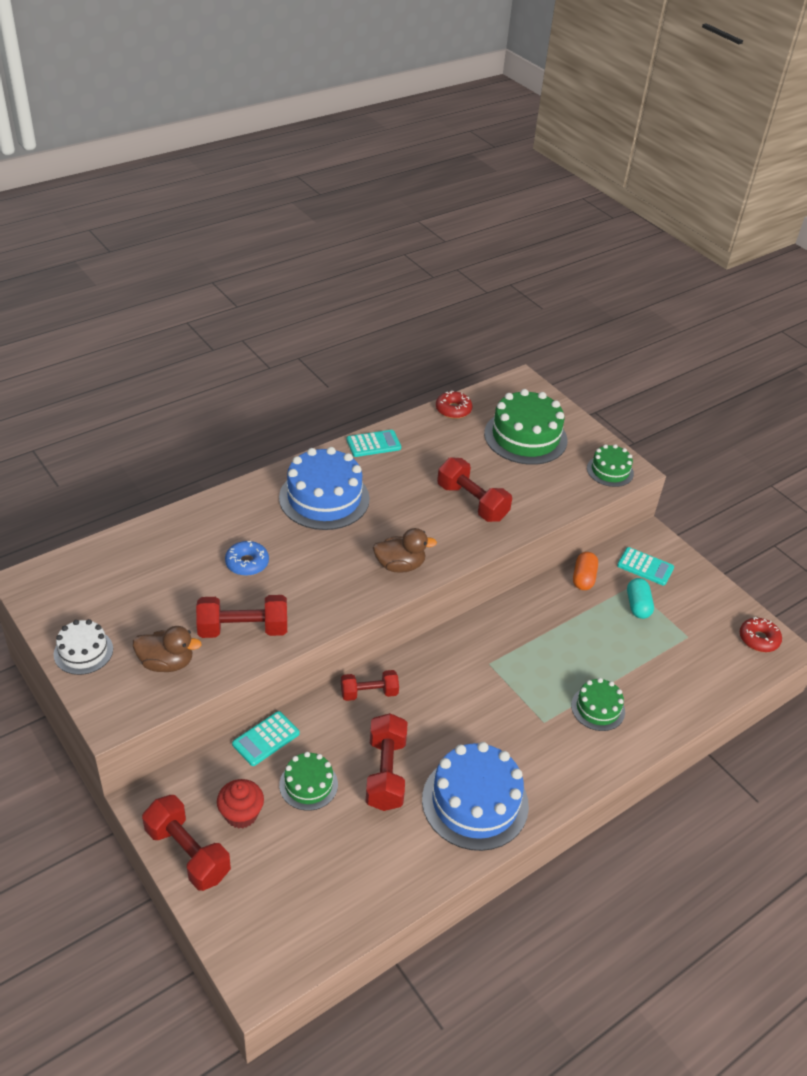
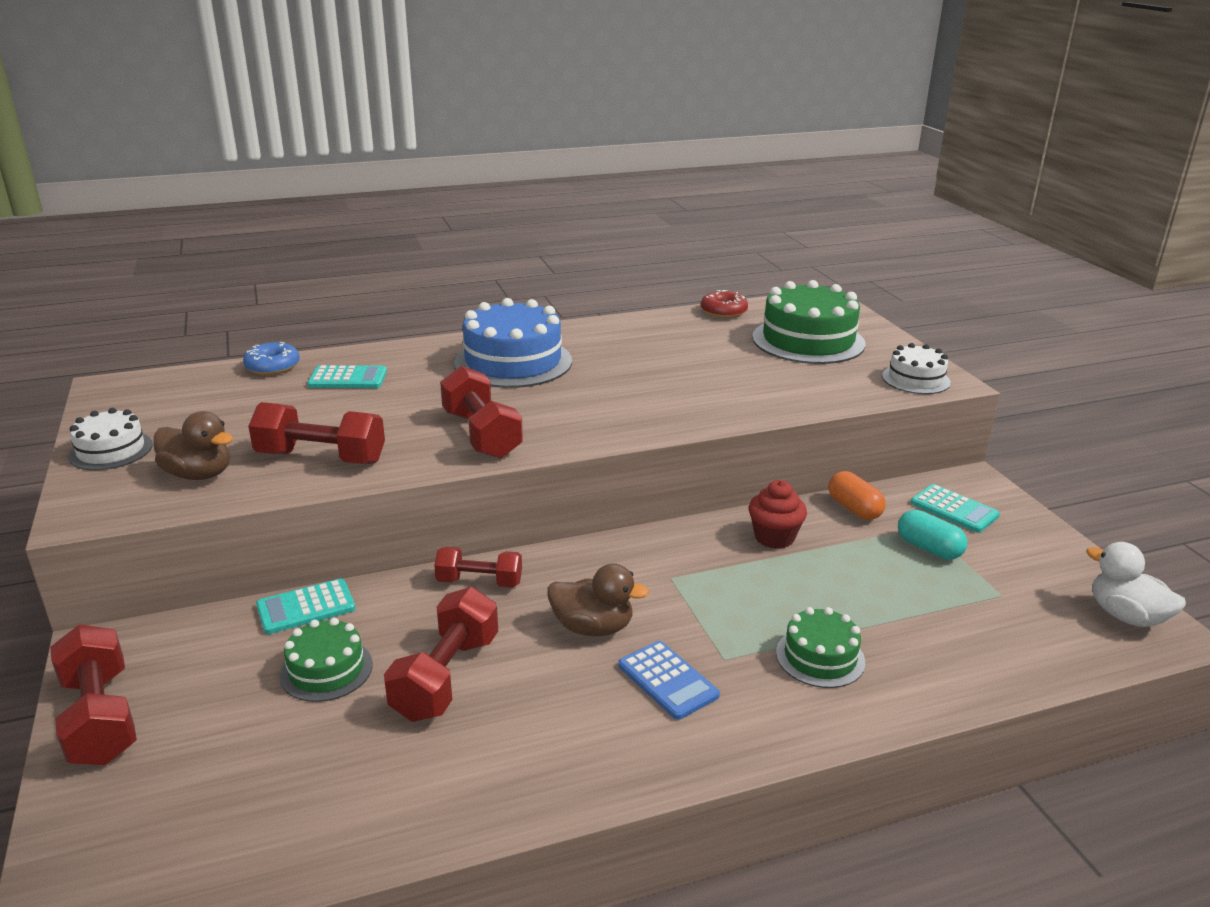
camera: 20 degrees right, 15 degrees down
(241, 814) = (208, 686): red cupcake -> red cupcake (774, 537)
(247, 563) = (375, 402): blue donut -> blue donut (272, 366)
(373, 444) = (605, 327): turquoise calculator -> turquoise calculator (348, 378)
(400, 565) = (571, 428): brown duck -> brown duck (593, 627)
(472, 502) = (704, 385): red dumbbell -> red dumbbell (482, 435)
(475, 802) = (563, 740): blue cake -> none
(517, 745) = (667, 680): none -> blue calculator
(583, 578) = (854, 509): orange capsule -> orange capsule turned 60 degrees counterclockwise
(610, 471) = (916, 379): green cake -> white cake
(638, 605) = (929, 548): turquoise capsule -> turquoise capsule turned 60 degrees counterclockwise
(758, 639) = (1126, 616): red donut -> white duck

